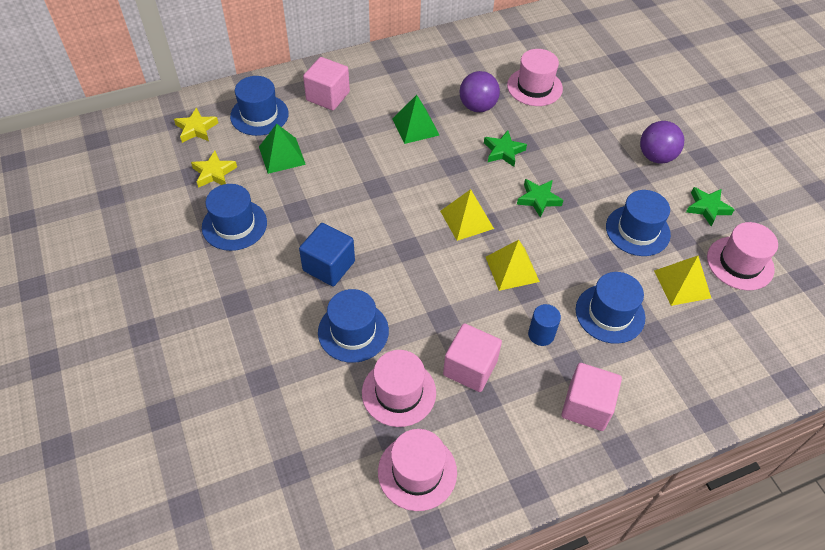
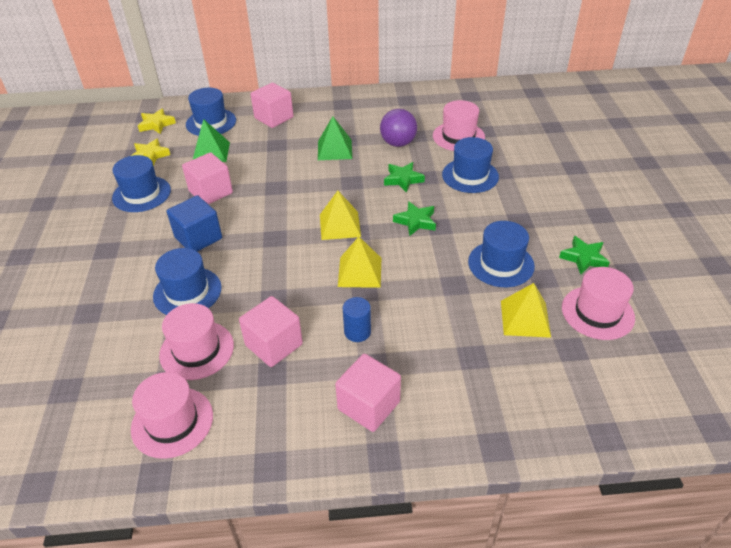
camera: 20 degrees right, 10 degrees down
(310, 207) = (211, 192): none -> pink cube
(610, 313) = (436, 328): blue hat -> blue hat (470, 176)
(656, 156) = (550, 207): purple ball -> none

